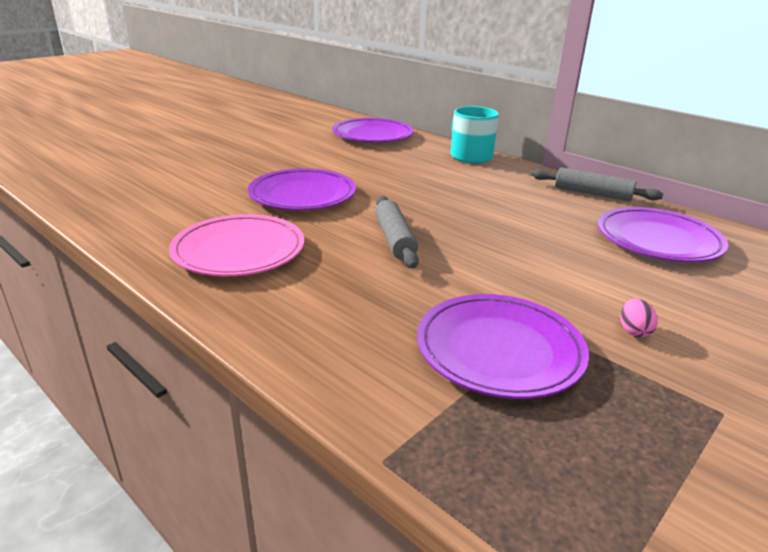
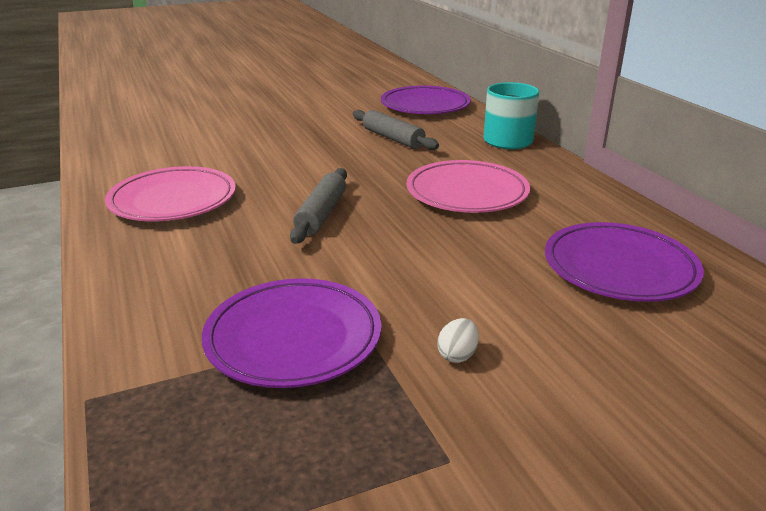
camera: 25 degrees right, 0 degrees up
(302, 195) = (285, 158): purple plate -> none
(489, 202) = (467, 193): none -> pink plate
(592, 193) = (604, 202): grey rolling pin -> grey rolling pin (393, 138)
(634, 331) = (457, 355): pink egg -> white egg

